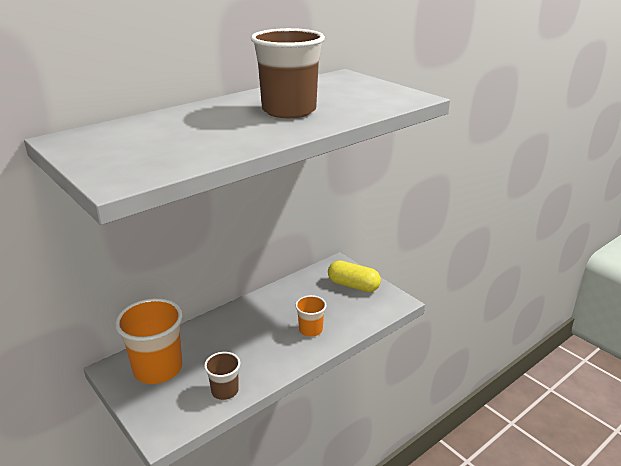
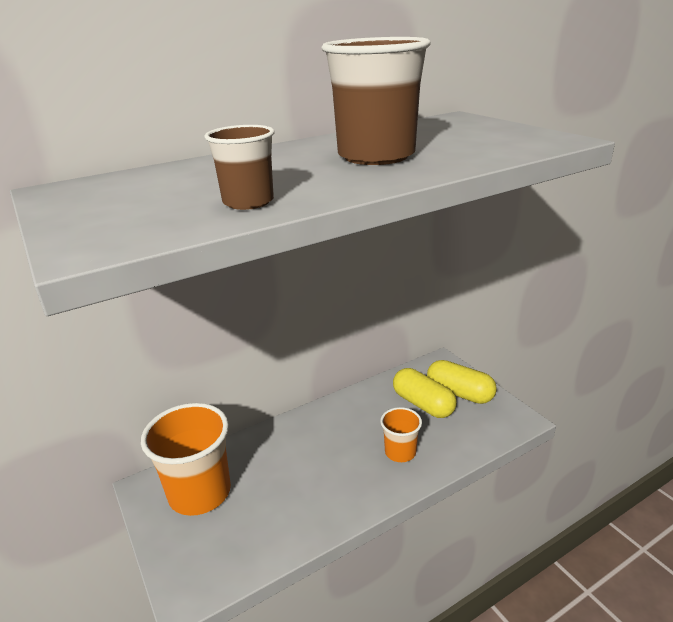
camera: 10 degrees right, 0 degrees up
(225, 391) = (278, 534): brown cup -> brown cup (248, 202)
(325, 295) = (423, 404): none -> yellow capsule

